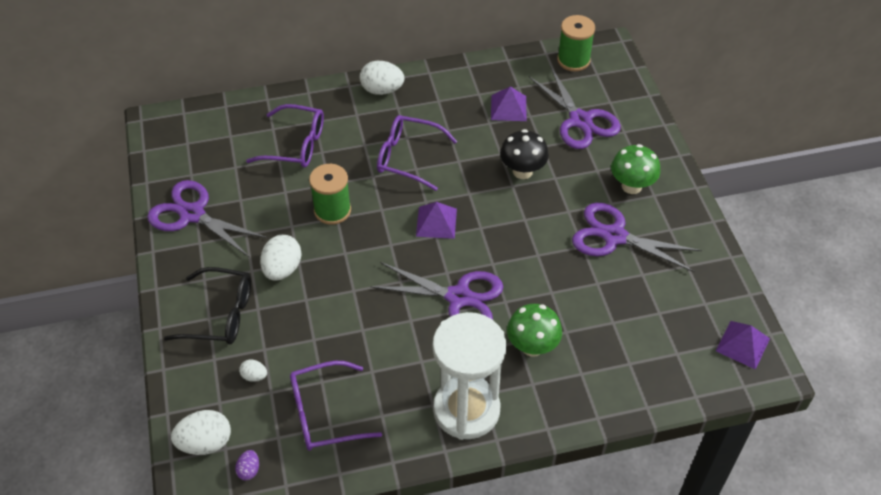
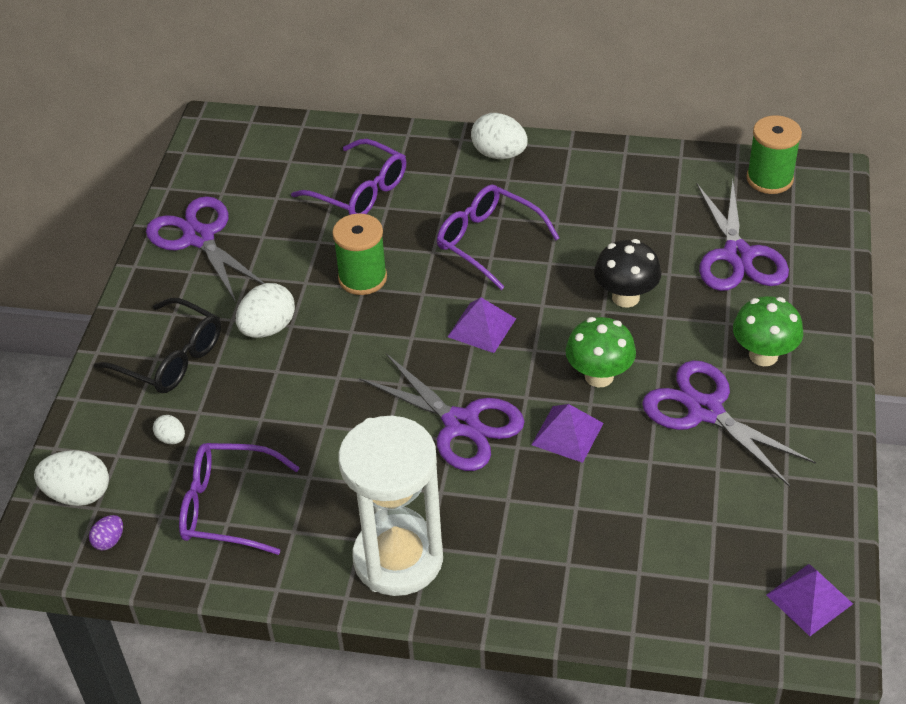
camera: 25 degrees right, 5 degrees down
(508, 108) = (650, 215): purple pyramid -> purple pyramid (567, 434)
(532, 346) = (522, 511): green mushroom -> green mushroom (599, 376)

